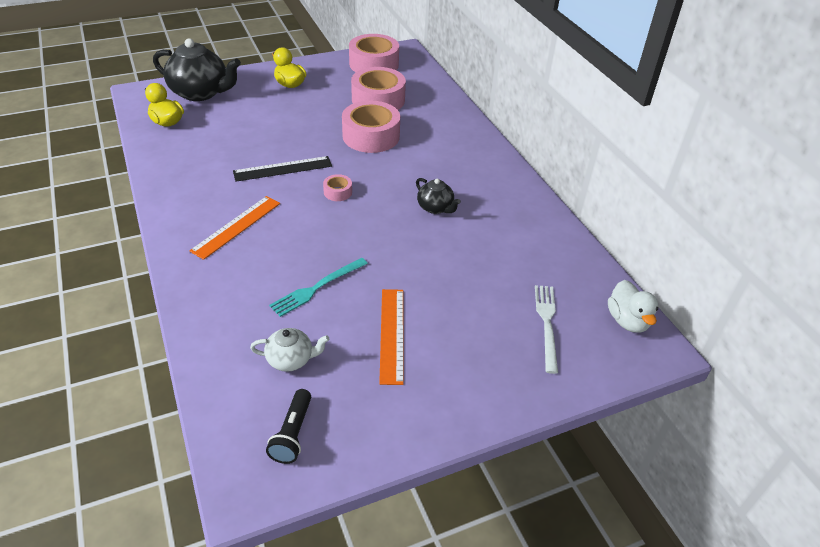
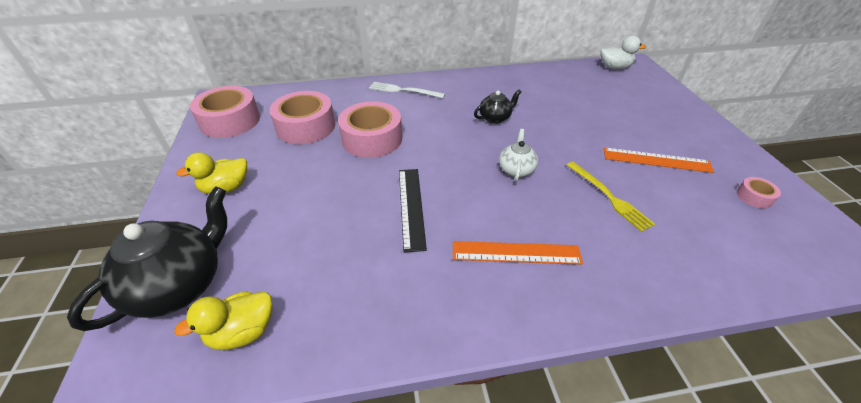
camera: 75 degrees left, 0 degrees up
(236, 227) = (516, 252): orange ruler -> orange ruler turned 45 degrees counterclockwise
(291, 359) = (707, 221): white teapot -> white teapot (516, 169)
(292, 434) = (790, 226): black flashlight -> none
(317, 288) = (609, 197): turquoise fork -> yellow fork
(338, 192) = (463, 170): pink tape -> pink tape (754, 197)
(547, 324) = (625, 93): white fork -> white fork (403, 90)

